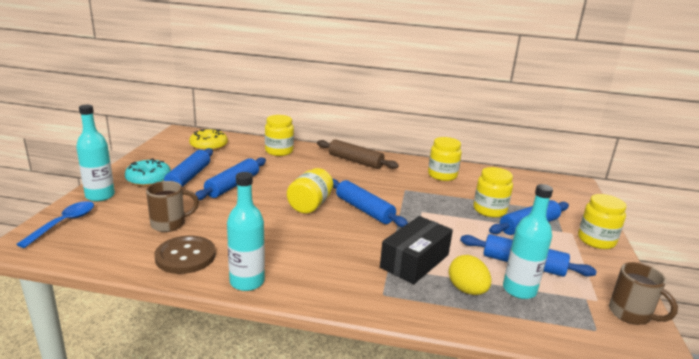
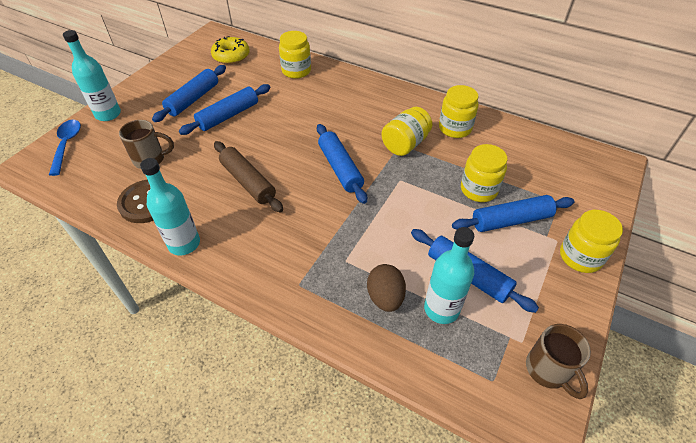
camera: 20 degrees right, 25 degrees up
(64, 223) = (67, 145): blue spoon -> blue spoon turned 45 degrees counterclockwise
(148, 179) = (157, 97): turquoise donut -> none
(310, 205) = (289, 153): yellow jar -> yellow jar (405, 144)
(355, 161) = (369, 95): brown rolling pin -> brown rolling pin (248, 182)
(414, 261) = (353, 248): black box -> none
(467, 290) = (385, 297): yellow egg -> brown egg

